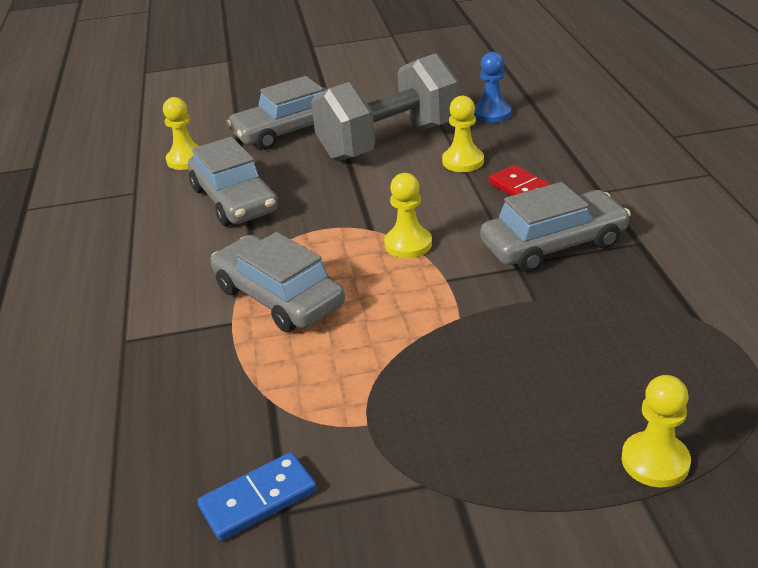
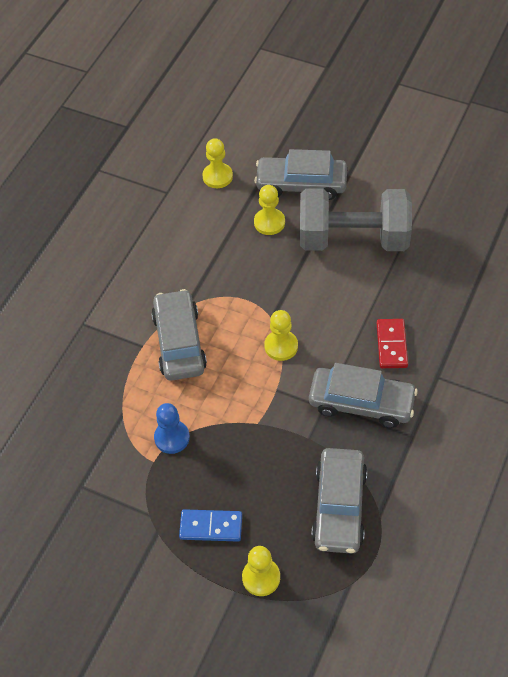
camera: 35 degrees right, 20 degrees up
(234, 200) = (216, 238): grey car -> grey car (339, 506)
(258, 499) = (75, 471): blue domino -> blue domino (211, 527)
(463, 161) = (381, 290): yellow pawn -> yellow pawn (269, 222)
(492, 114) = (447, 251): blue pawn -> blue pawn (172, 438)

